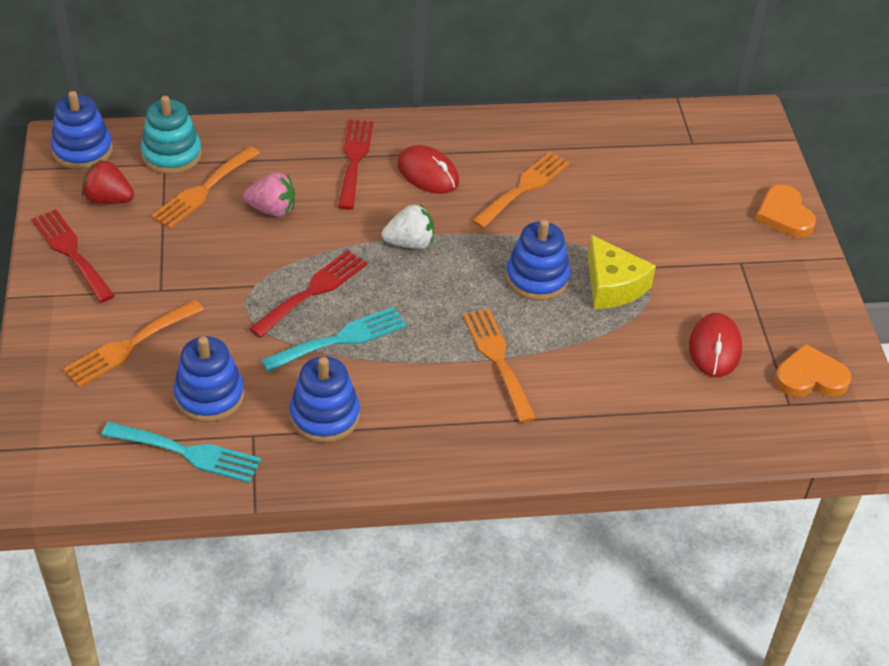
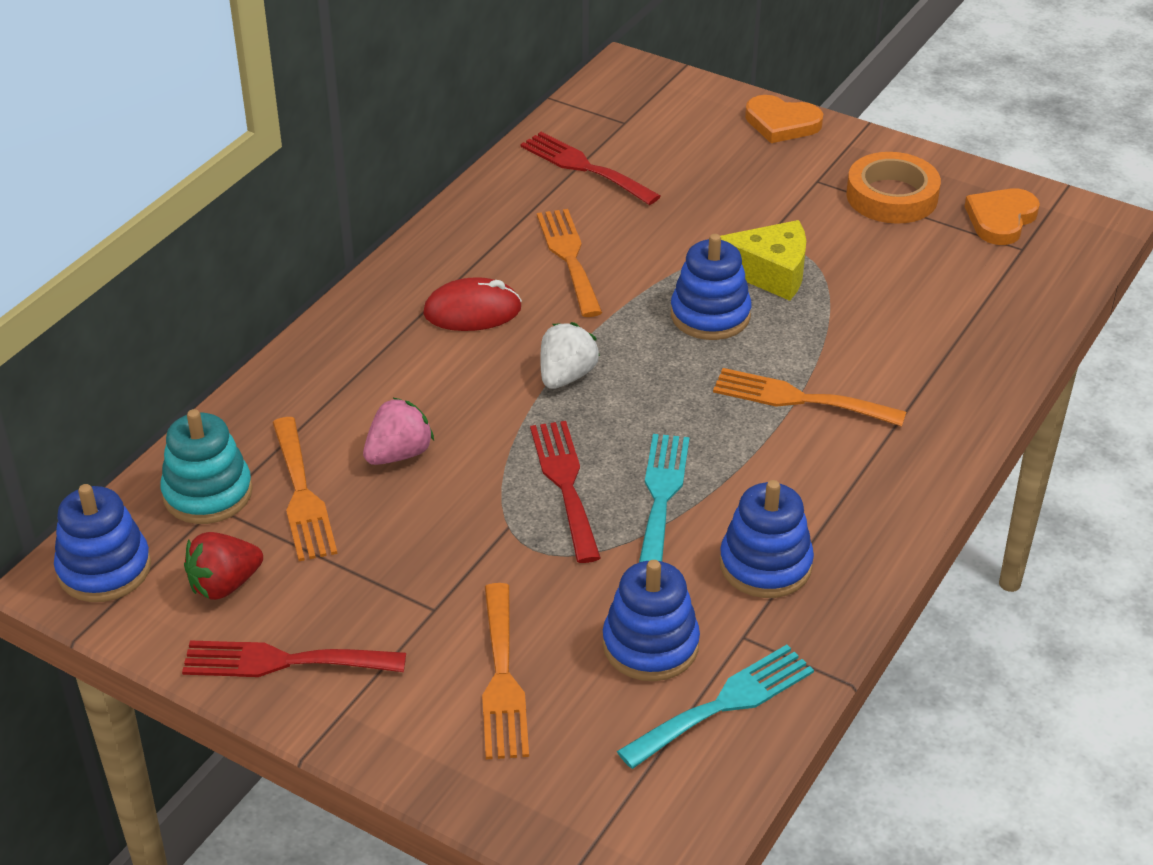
camera: 50 degrees left, 5 degrees down
(354, 159) = (388, 353): red fork -> red fork (584, 167)
(715, 348) = (914, 254): red mouse -> none
(768, 308) = (892, 196): none -> orange tape

